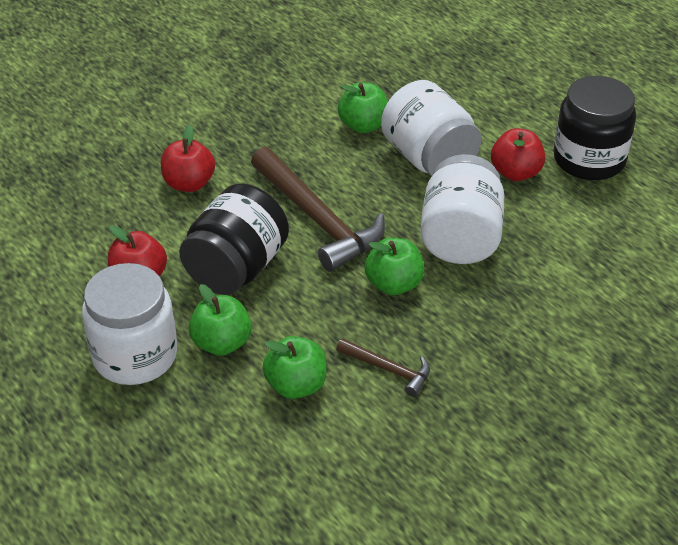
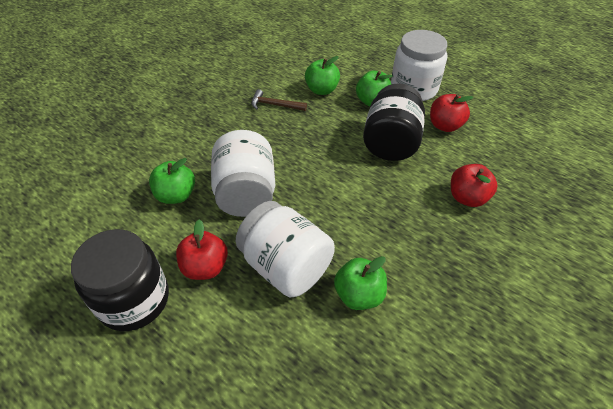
camera: 165 degrees right, 5 degrees up
(317, 220) = (355, 187): brown hammer -> none
(393, 284) = (285, 151): green apple -> green apple (176, 195)

